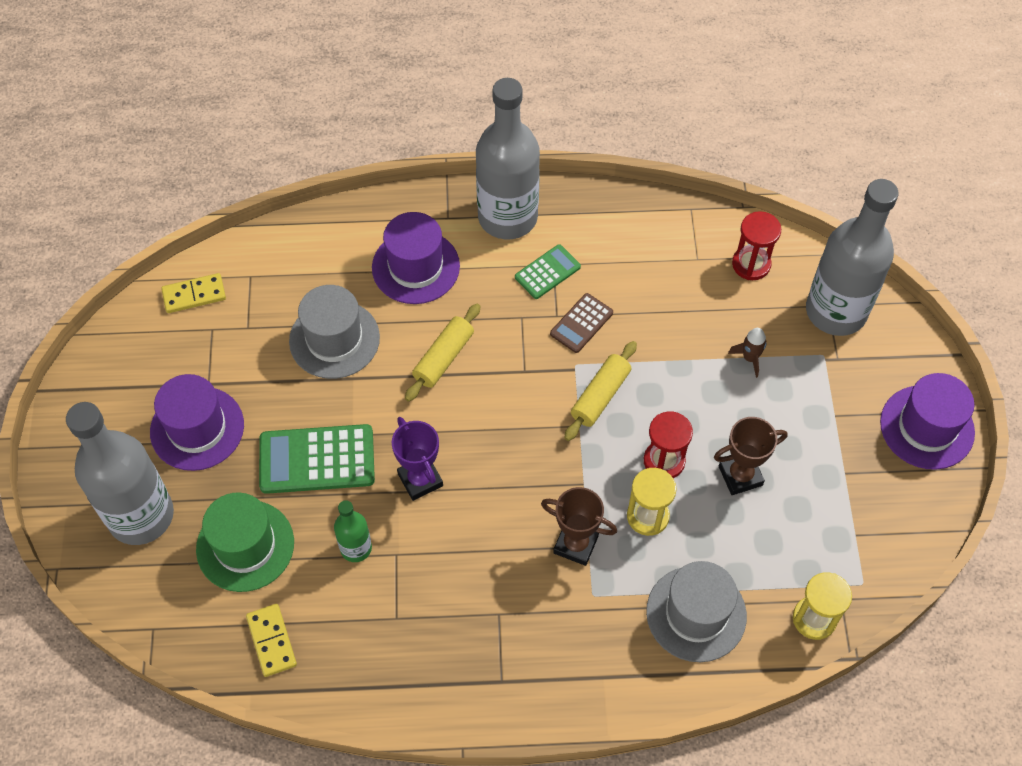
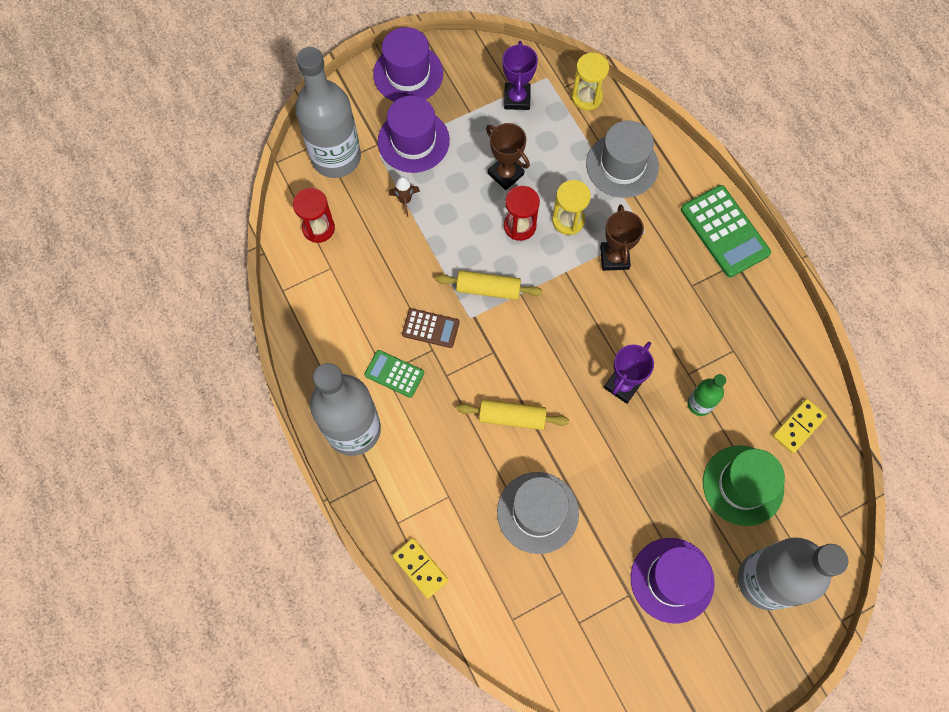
camera: 115 degrees left, 10 degrees up
(194, 295) = (554, 659): yellow domino -> yellow domino (420, 568)
(317, 460) = (647, 469): green calculator -> green calculator (724, 231)
(415, 267) = (437, 481): purple hat -> purple hat (413, 141)
(844, 534) = (517, 98): none -> purple trophy

